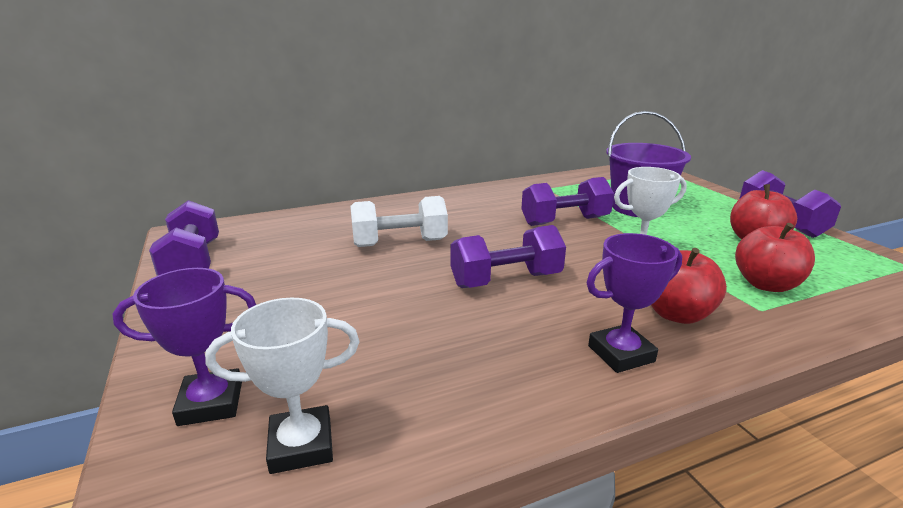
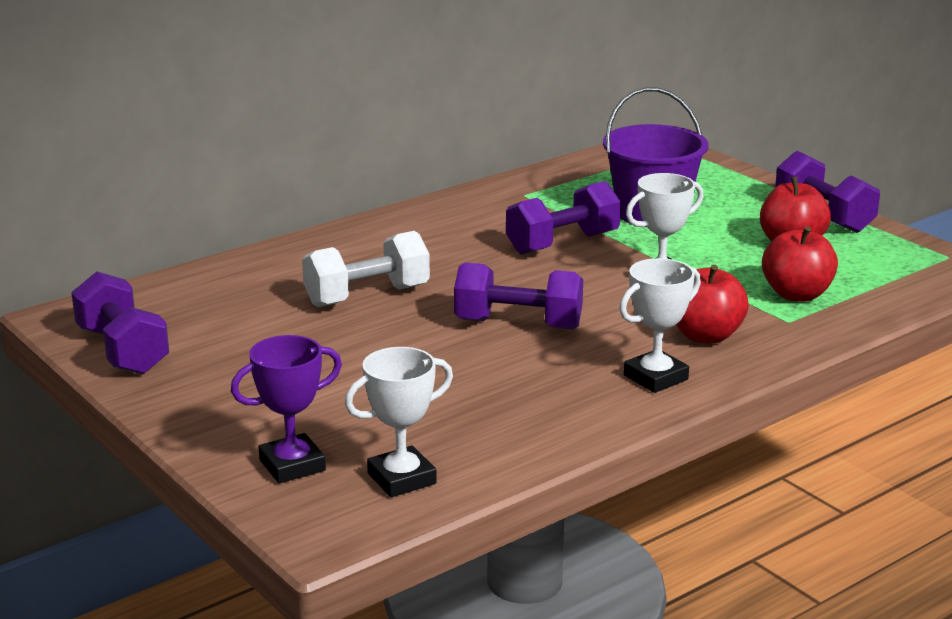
camera: 15 degrees left, 0 degrees up
(506, 280) = (518, 324): purple dumbbell -> purple dumbbell turned 45 degrees clockwise
(621, 354) = (655, 377): purple trophy -> white trophy

